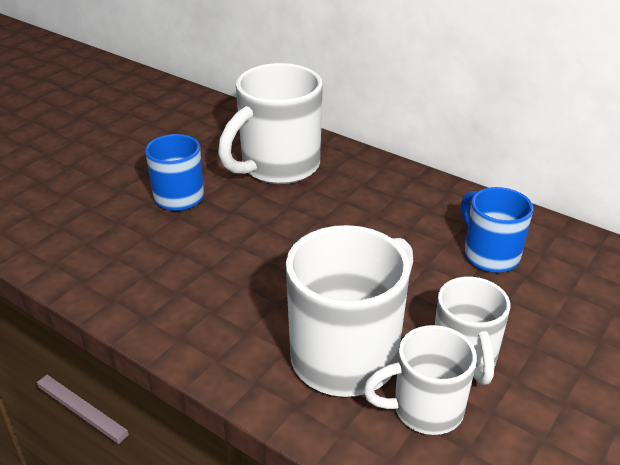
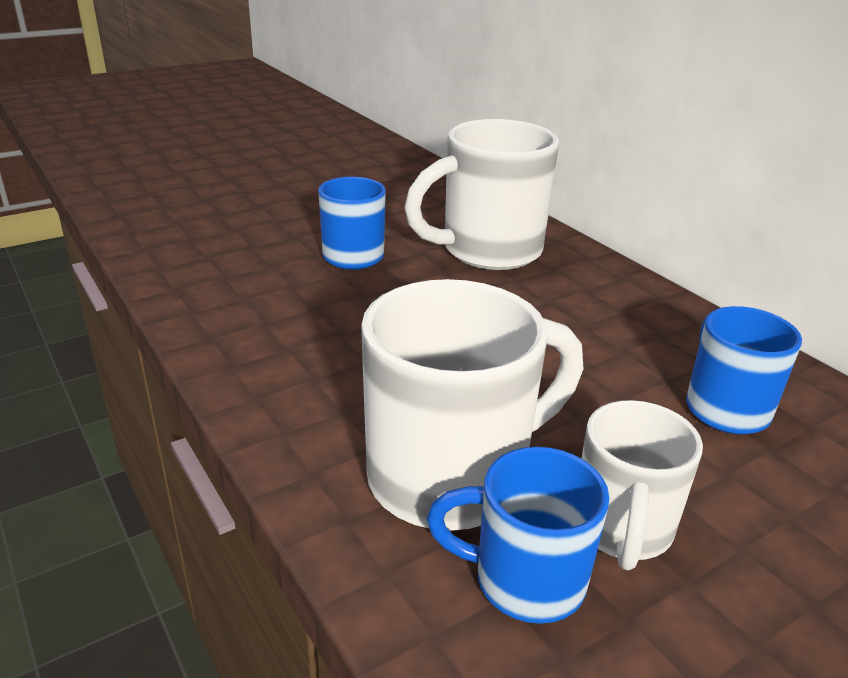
camera: 20 degrees right, 5 degrees down
(425, 409) = (525, 580): white mug -> blue mug

